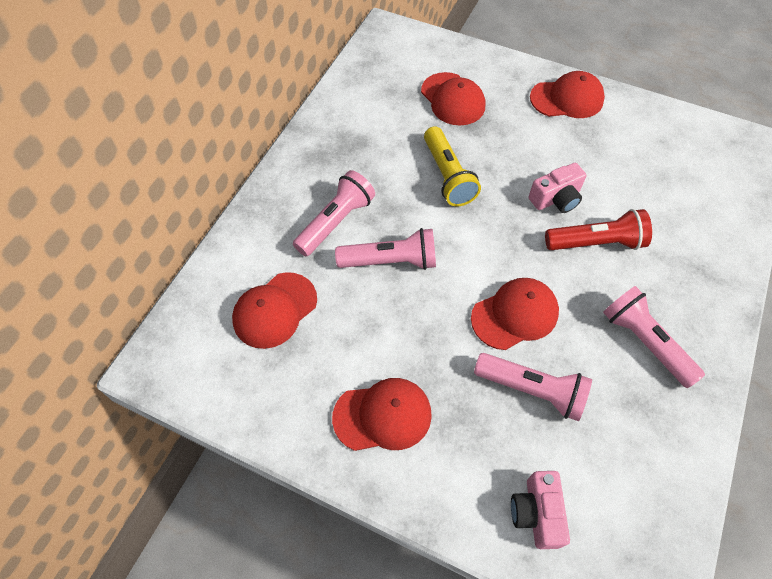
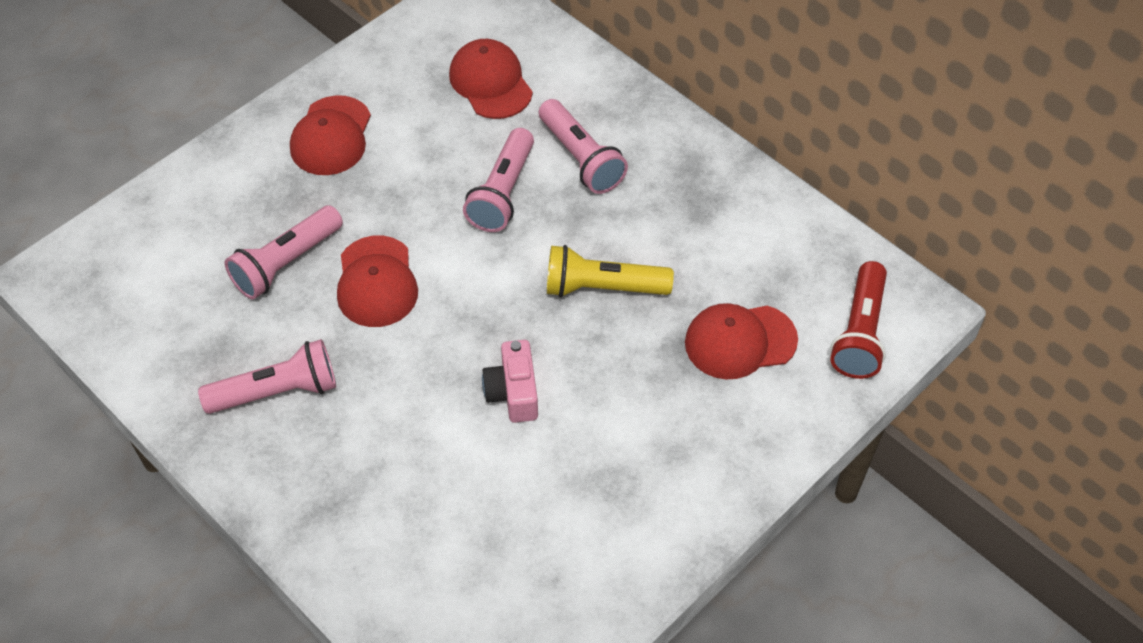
camera: 110 degrees right, 5 degrees down
(536, 513) = (175, 220): pink camera -> none
(567, 99) = (688, 489): red cap -> none
(596, 243) = (426, 406): red flashlight -> red flashlight (859, 332)

